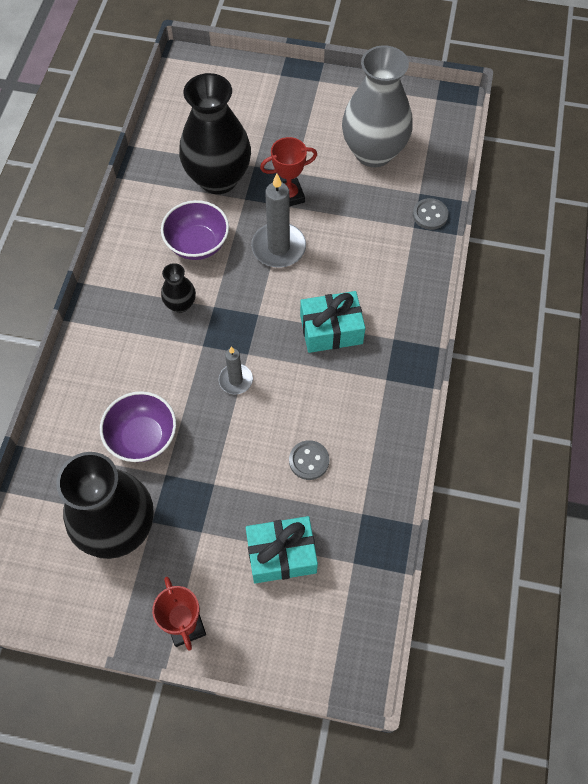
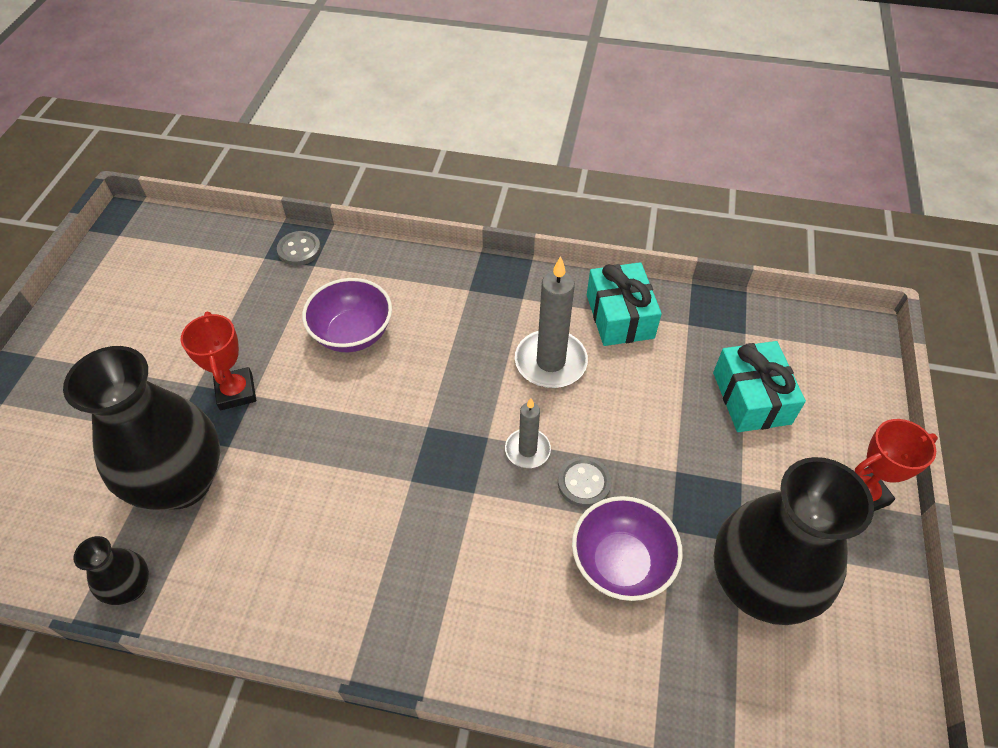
camera: 90 degrees left, 10 degrees down
(180, 304) = (404, 524): black vase -> black vase (131, 587)
(197, 244) = (299, 506): purple bowl -> purple bowl (352, 333)
(278, 247) = (322, 403): grey candle -> grey candle (550, 362)
(309, 461) = (632, 371): grey button -> grey button (584, 483)
(331, 330) = (454, 347): turquoise gift -> turquoise gift (619, 316)
(373, 152) = (187, 299): grey vase -> none

